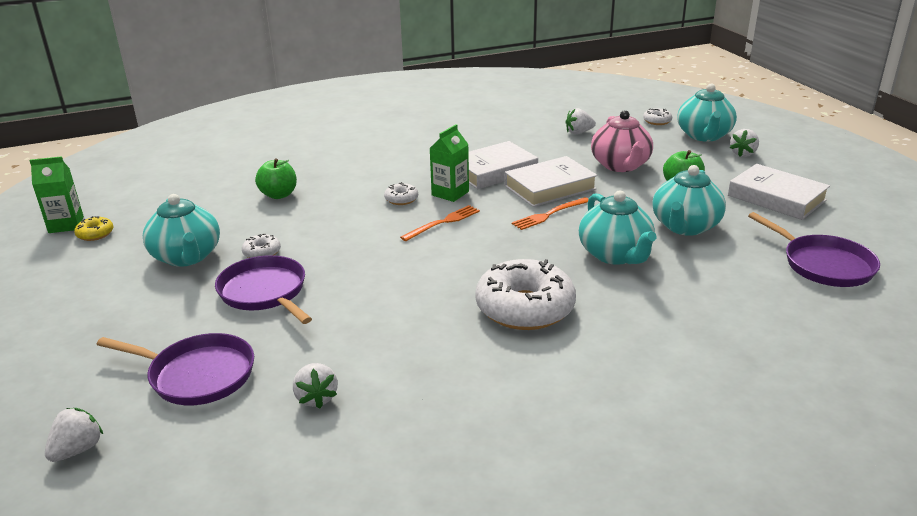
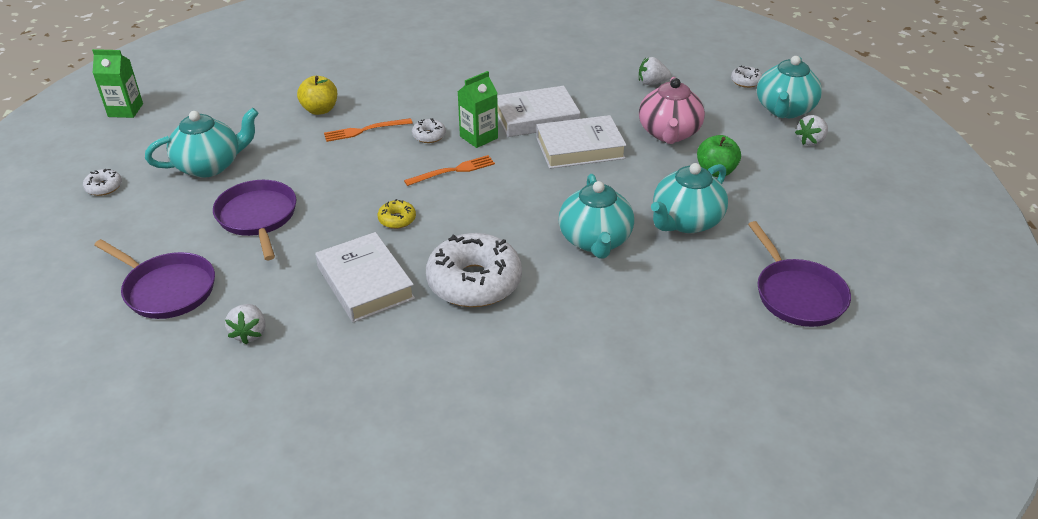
camera: 15 degrees right, 10 degrees up
(78, 450) = (50, 338): white strawberry -> none
(95, 234) = (145, 125): yellow donut -> yellow donut (397, 219)
(187, 257) = (210, 165): turquoise teapot -> turquoise teapot turned 105 degrees counterclockwise
(262, 252) = (275, 173): white donut -> white donut (104, 187)
(279, 195) = (320, 110): green apple -> yellow apple
(549, 214) = (560, 180): orange fork -> orange fork (365, 130)
(776, 198) = (806, 204): white book -> white book (365, 283)

